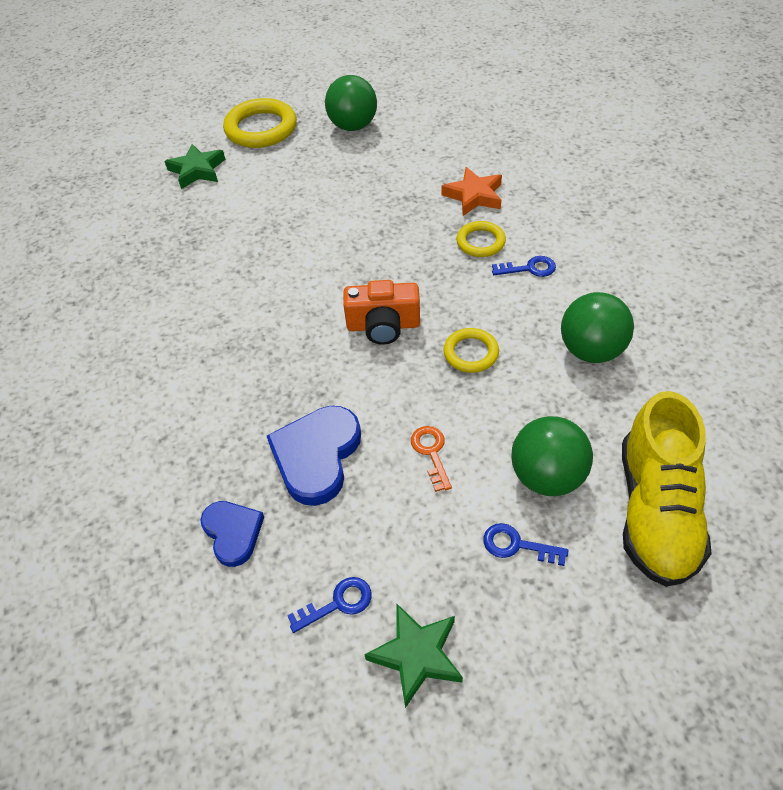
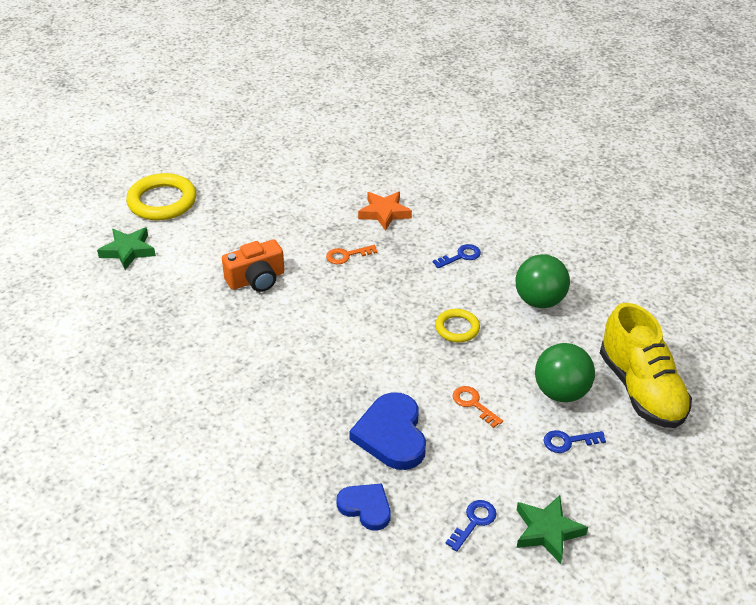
camera: 30 degrees left, 10 degrees down
(353, 126) = (245, 181): green ball -> none
(383, 325) = (378, 328): orange camera -> orange camera (256, 279)
(403, 232) = (347, 255): none -> orange key
(480, 242) = (412, 247): yellow ring -> none

